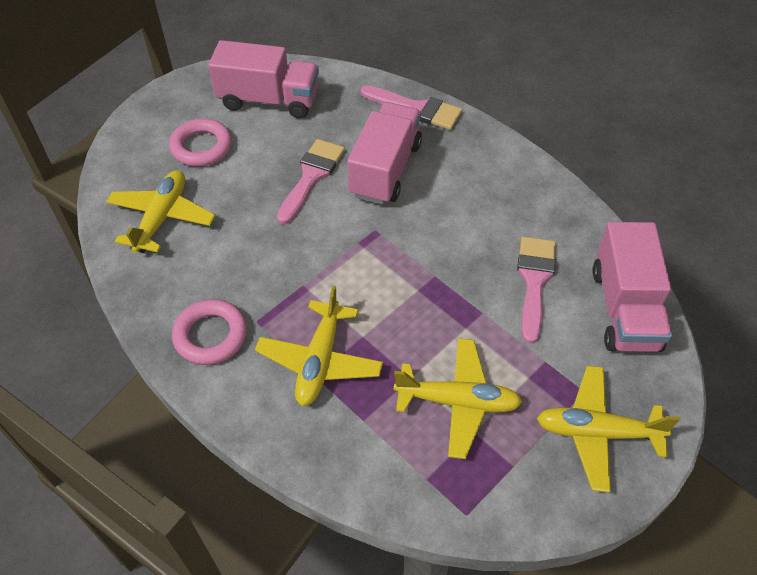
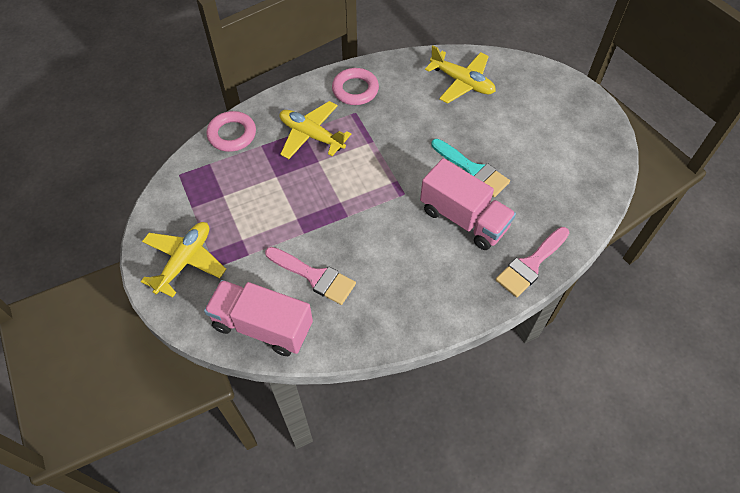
camera: 110 degrees right, 5 degrees up
(201, 147) = (526, 113): pink ring -> pink ring (232, 134)
(269, 100) = (569, 164): pink truck -> none
(311, 176) = (473, 170): pink brush -> turquoise brush
(458, 402) = (247, 195): yellow plane -> none

